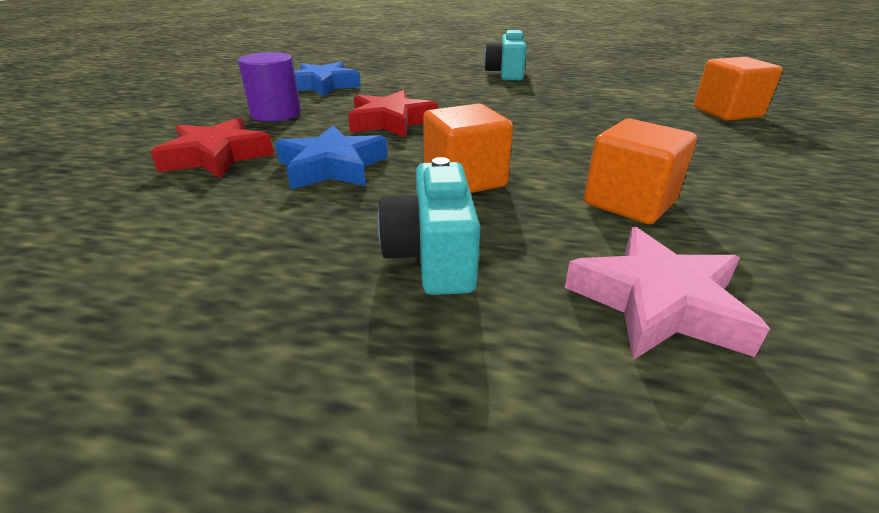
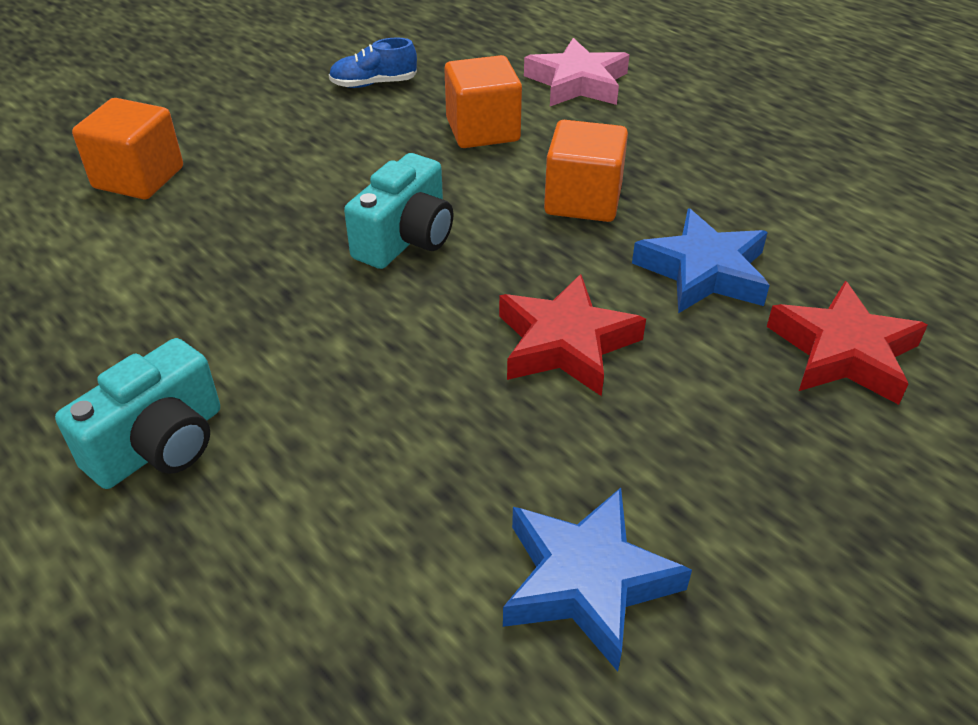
camera: 145 degrees left, 10 degrees up
(276, 114) = (736, 459): purple cylinder -> none
(433, 256) = (678, 147): turquoise camera -> turquoise camera (406, 239)
(806, 208) = (374, 84): none -> blue shoe

